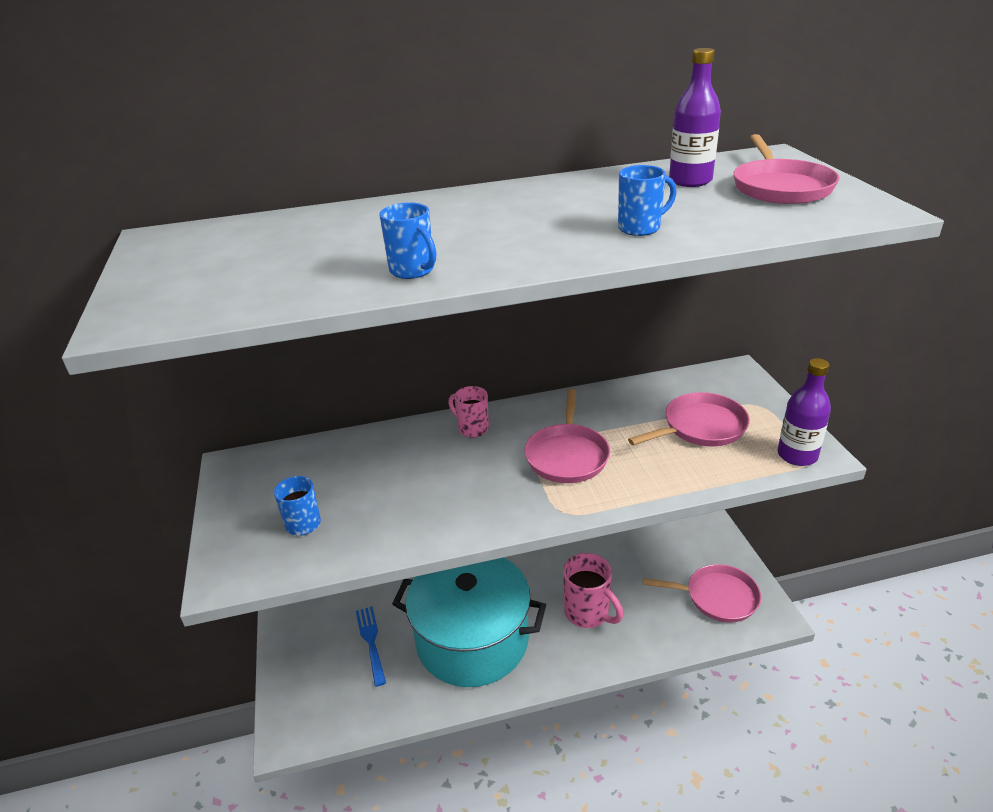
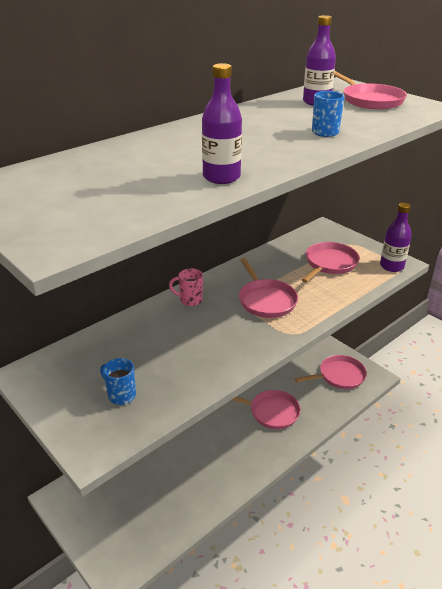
camera: 30 degrees left, 0 degrees up
(371, 641) = (137, 485): blue fork -> none
(413, 271) = (221, 177): blue mug -> purple bottle
(472, 639) = (208, 456): turquoise pot -> none
(588, 613) = (271, 412): pink mug -> pink pan

